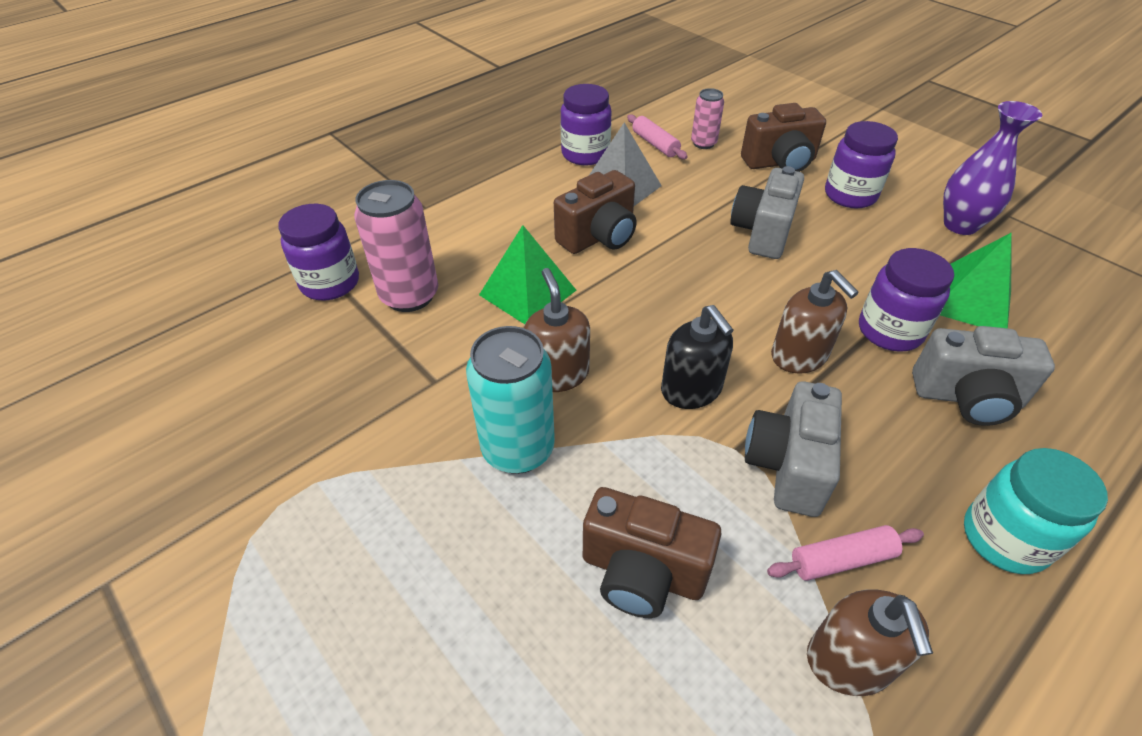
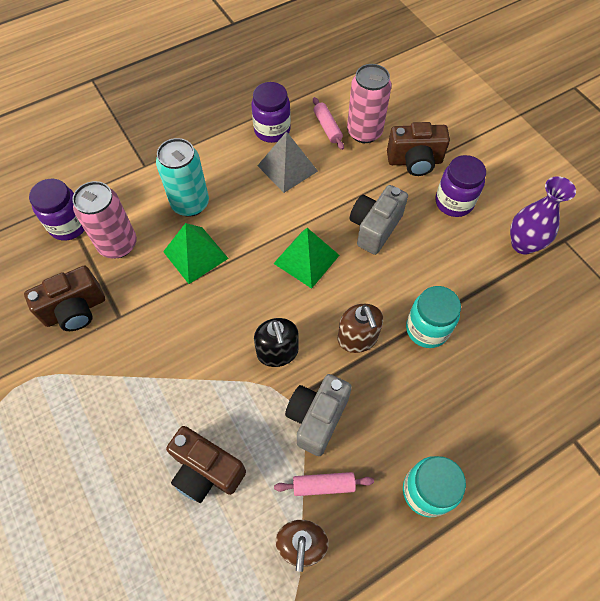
camera: 10 degrees right, 15 degrees up
(518, 449) = (158, 376): turquoise can -> turquoise can (190, 204)
(557, 374) = (197, 324): brown soap dispenser -> none
(599, 237) = (258, 213): brown camera -> brown camera (75, 310)
(703, 143) = (364, 132): pink can -> pink can, size x1.78
(889, 331) = (427, 329): purple jar -> turquoise jar
(967, 398) = (453, 390): grey camera -> none
(970, 301) = (496, 313): green pyramid -> green pyramid (306, 259)

